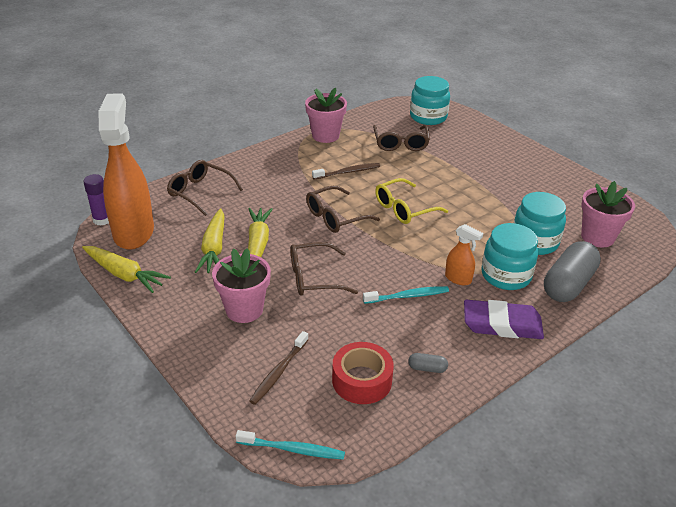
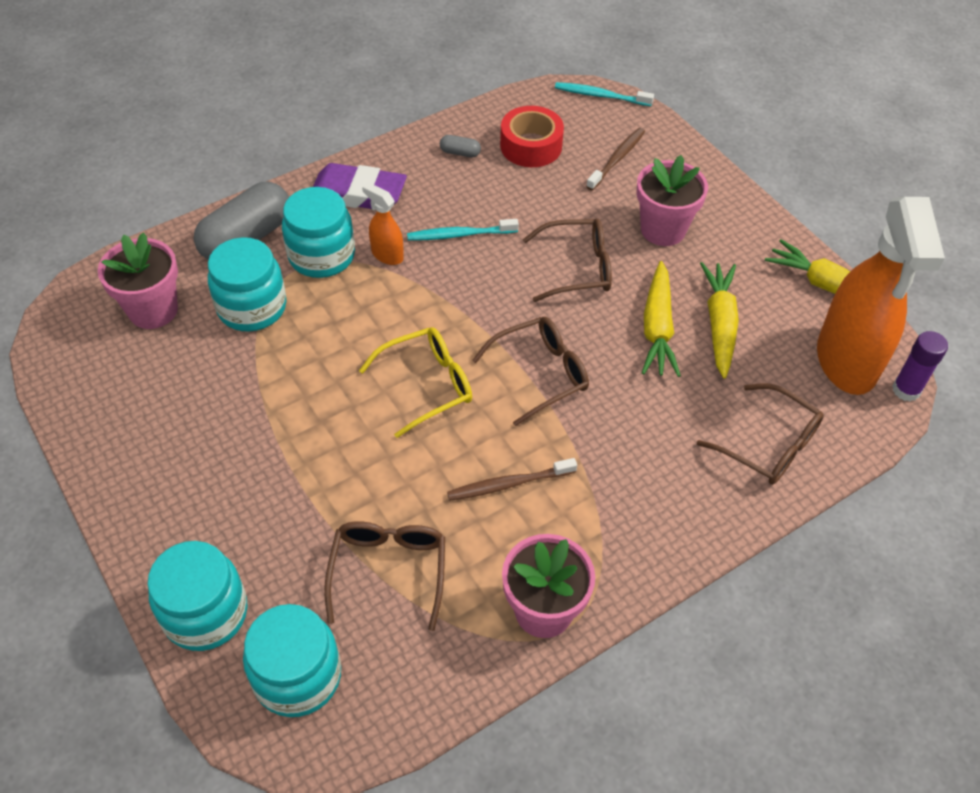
camera: 175 degrees left, 15 degrees up
(477, 130) = (205, 613): none -> turquoise jar

